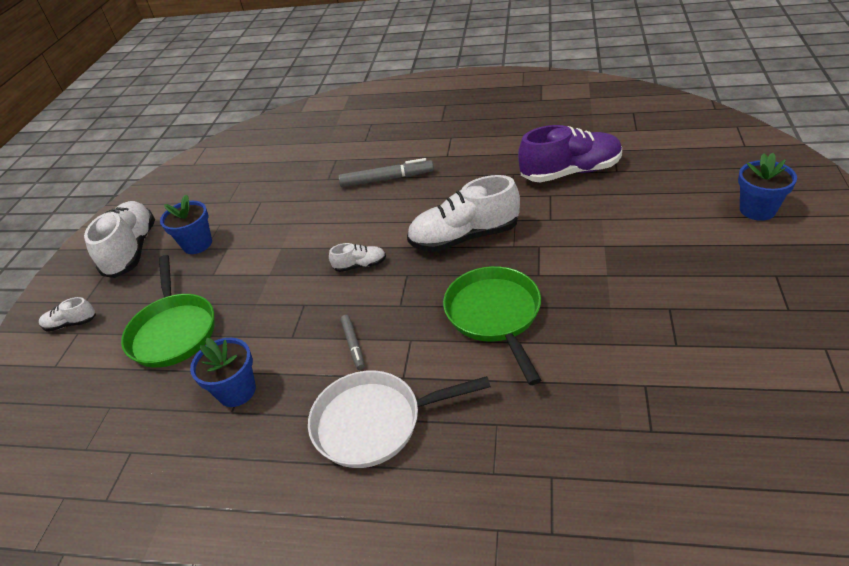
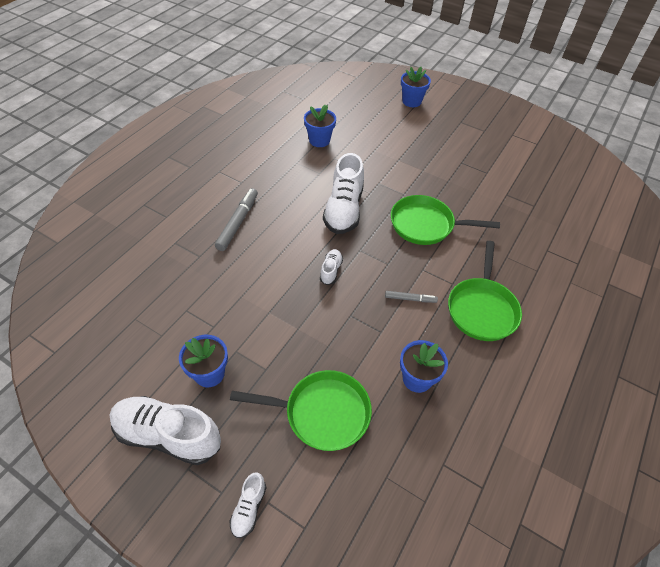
camera: 75 degrees left, 10 degrees up
(375, 422) = (482, 308): white pan -> green pan
(570, 172) = (319, 140): purple shoe -> blue flower pot

